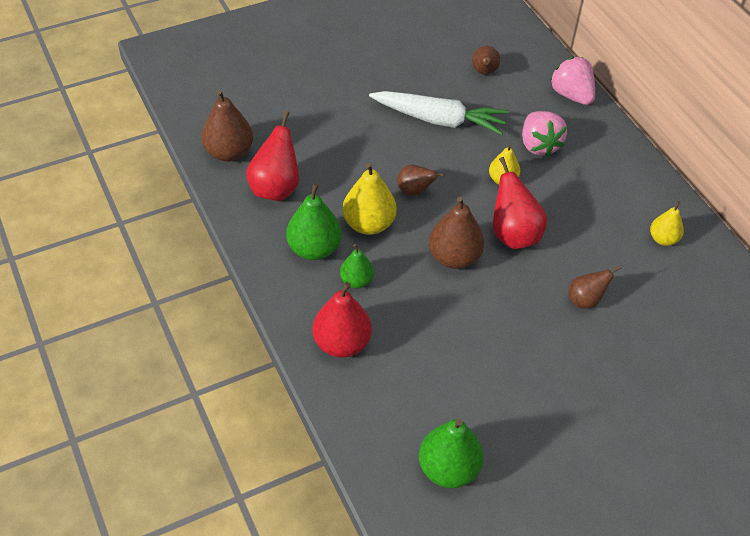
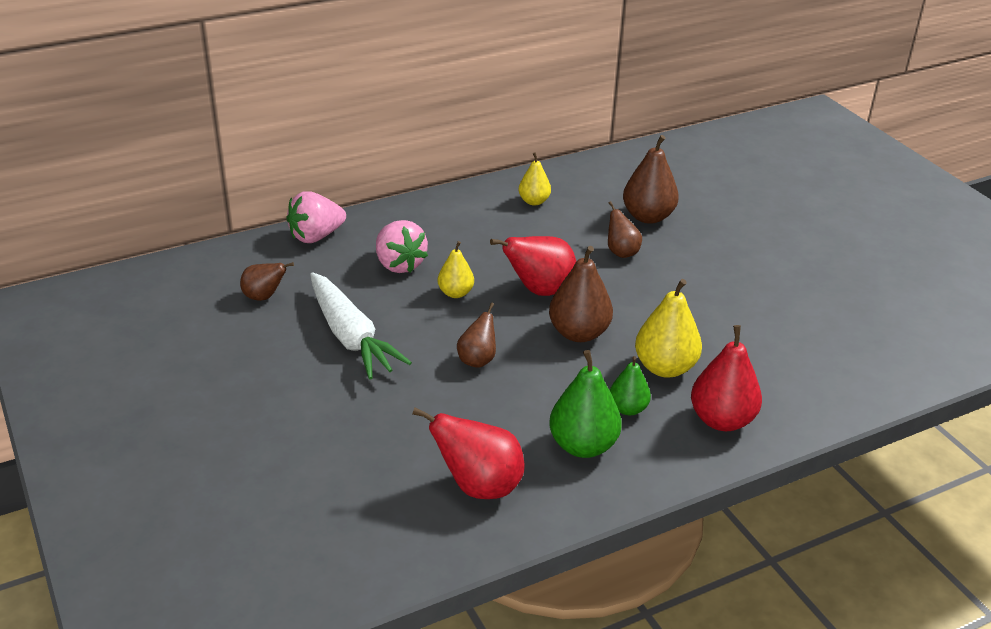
camera: 90 degrees left, 15 degrees down
(229, 152) = (406, 541): brown pear -> brown pear (648, 217)
(368, 224) = (535, 398): yellow pear -> yellow pear (665, 368)
(439, 120) = (350, 336): white carrot -> white carrot turned 135 degrees clockwise
(448, 469) = (849, 347): green pear -> none
(539, 145) = (399, 264): pink strawberry -> pink strawberry turned 75 degrees clockwise

